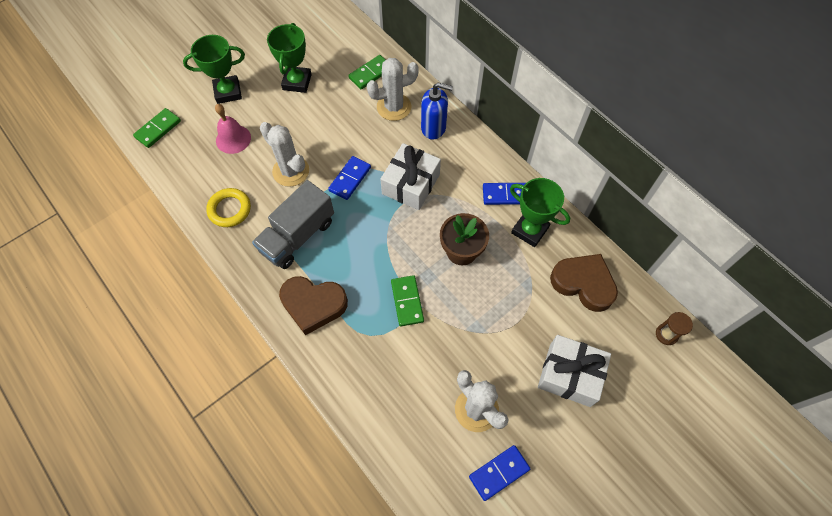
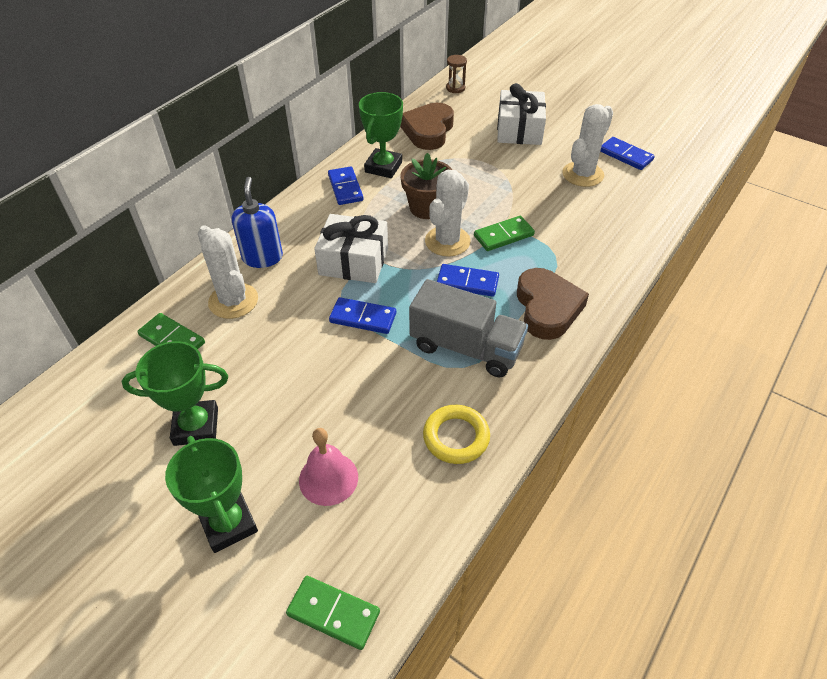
camera: 105 degrees left, 15 degrees down
(291, 171) = (368, 384): white cactus -> white cactus (447, 241)
(361, 256) = (467, 282): none -> blue domino

